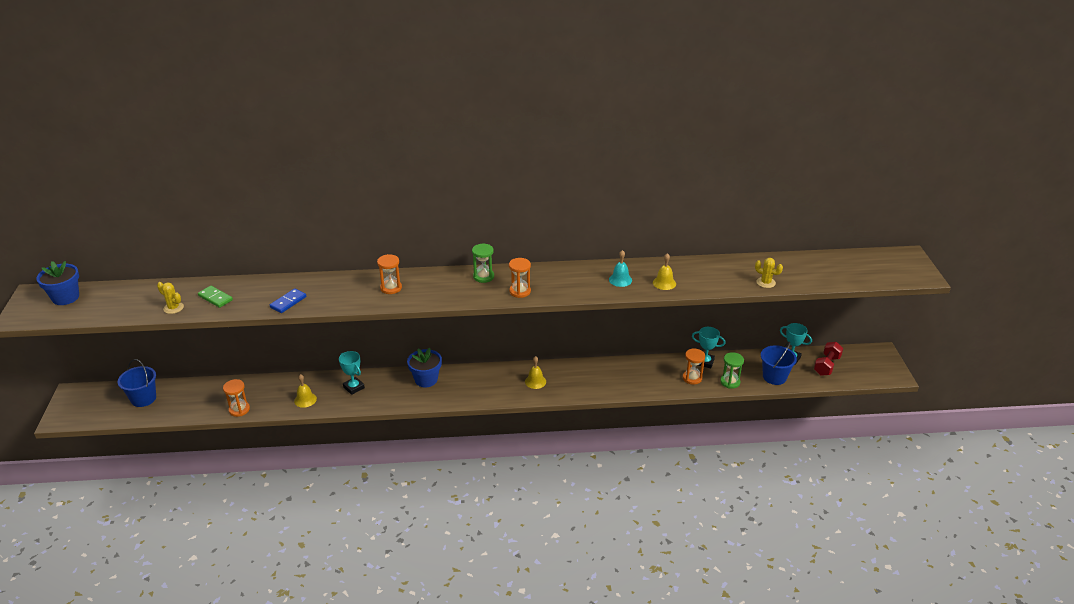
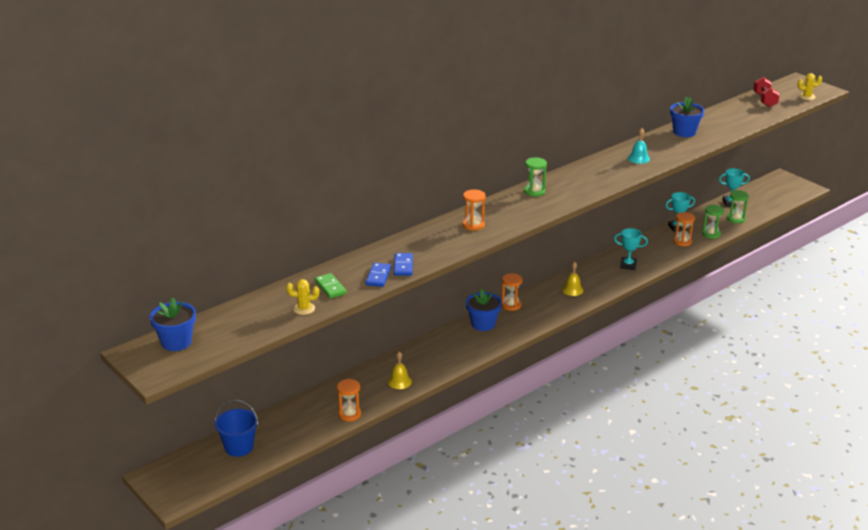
camera: 35 degrees left, 5 degrees down
(215, 298) = (330, 287): green domino -> green domino turned 60 degrees clockwise
(259, 303) = (378, 276): none -> blue domino
(354, 387) = (429, 355): turquoise trophy -> turquoise trophy (628, 265)
(520, 291) = (579, 191): orange hourglass -> orange hourglass (511, 305)
(664, 283) = (672, 150): yellow bell -> none
(703, 269) = (684, 132): none -> blue flower pot
(766, 282) = (737, 126): yellow cactus -> yellow cactus (807, 97)
(774, 377) = (735, 219): blue bucket -> green hourglass
(826, 366) = (759, 198): red dumbbell -> red dumbbell (765, 100)

